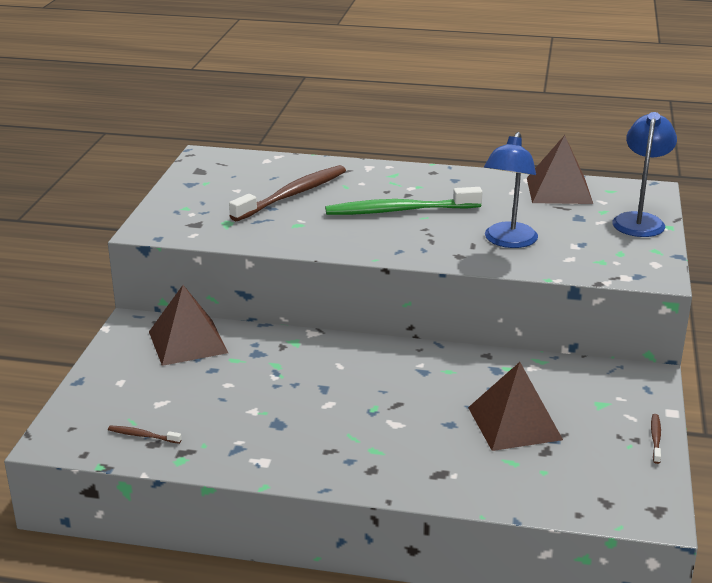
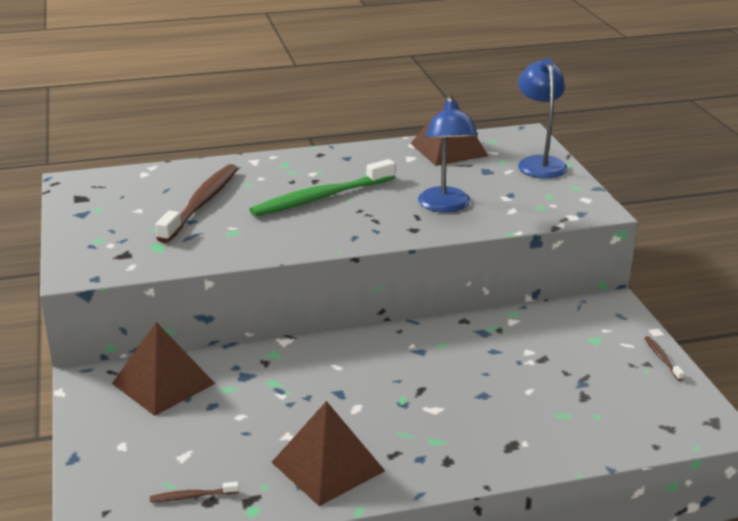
camera: 25 degrees left, 0 degrees up
(514, 423) = (538, 378): brown pyramid -> brown pyramid (328, 466)

